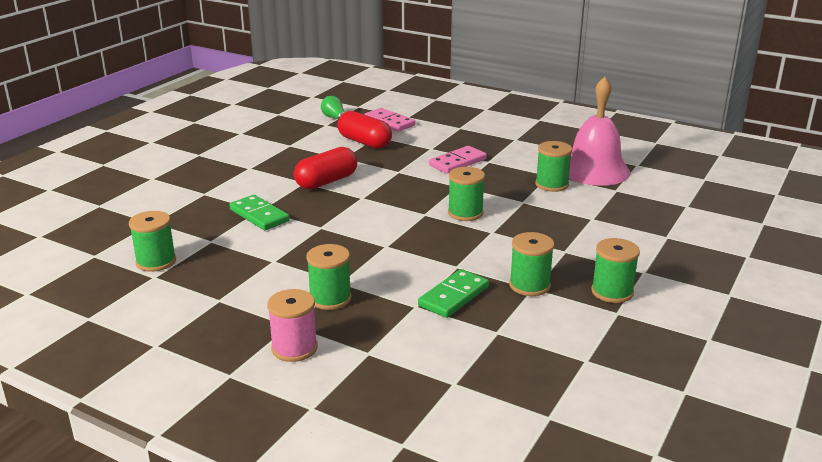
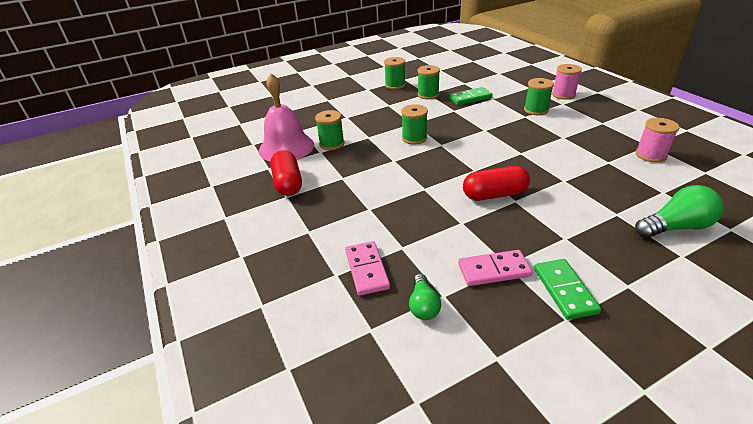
camera: 145 degrees left, 10 degrees up
(151, 195) = (675, 227): none -> green light bulb
(156, 262) = (650, 155): green spool -> pink spool
(259, 215) = (566, 174): green domino -> green domino (565, 290)
(364, 142) = (423, 240): red capsule -> red capsule (288, 183)
(458, 162) = (367, 183): pink domino -> pink domino (493, 270)

